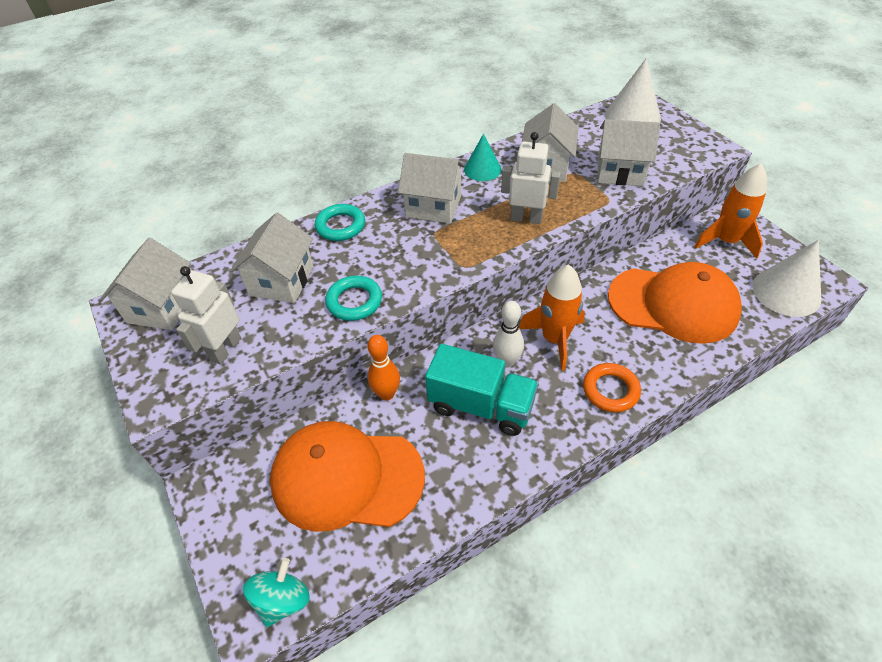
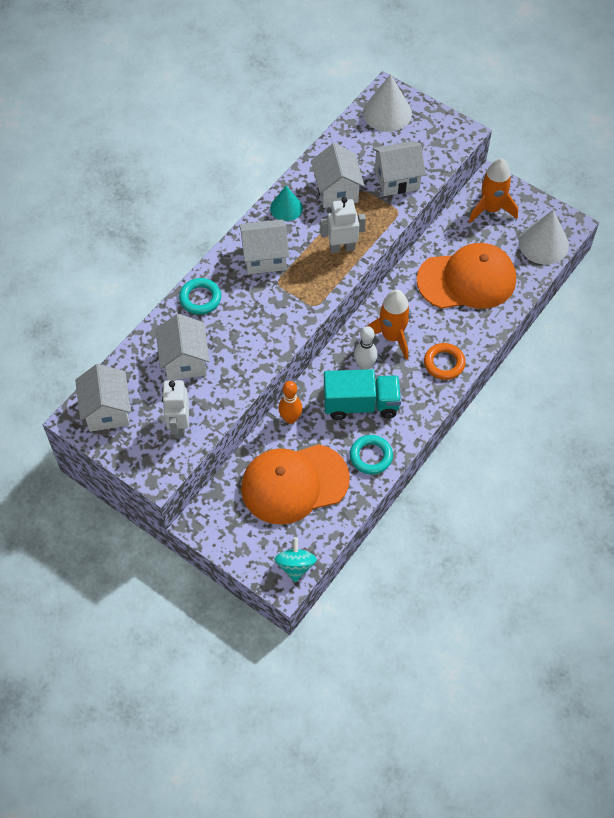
camera: 25 degrees left, 10 degrees up
(354, 301) = (249, 360): turquoise ring -> turquoise ring (371, 456)

